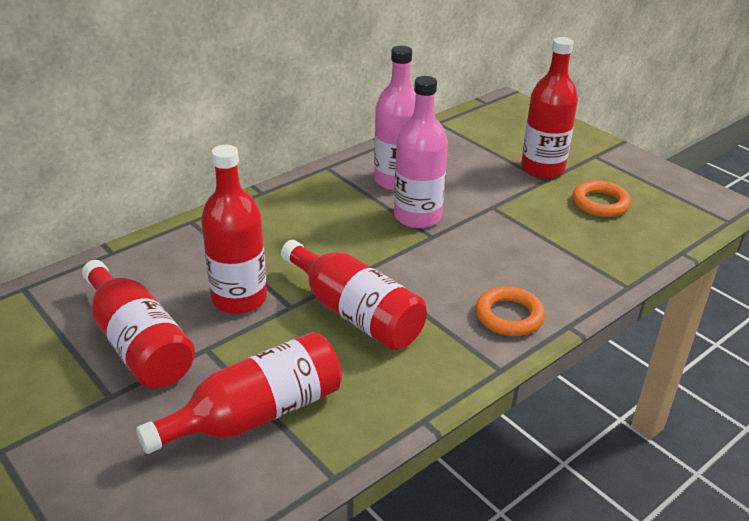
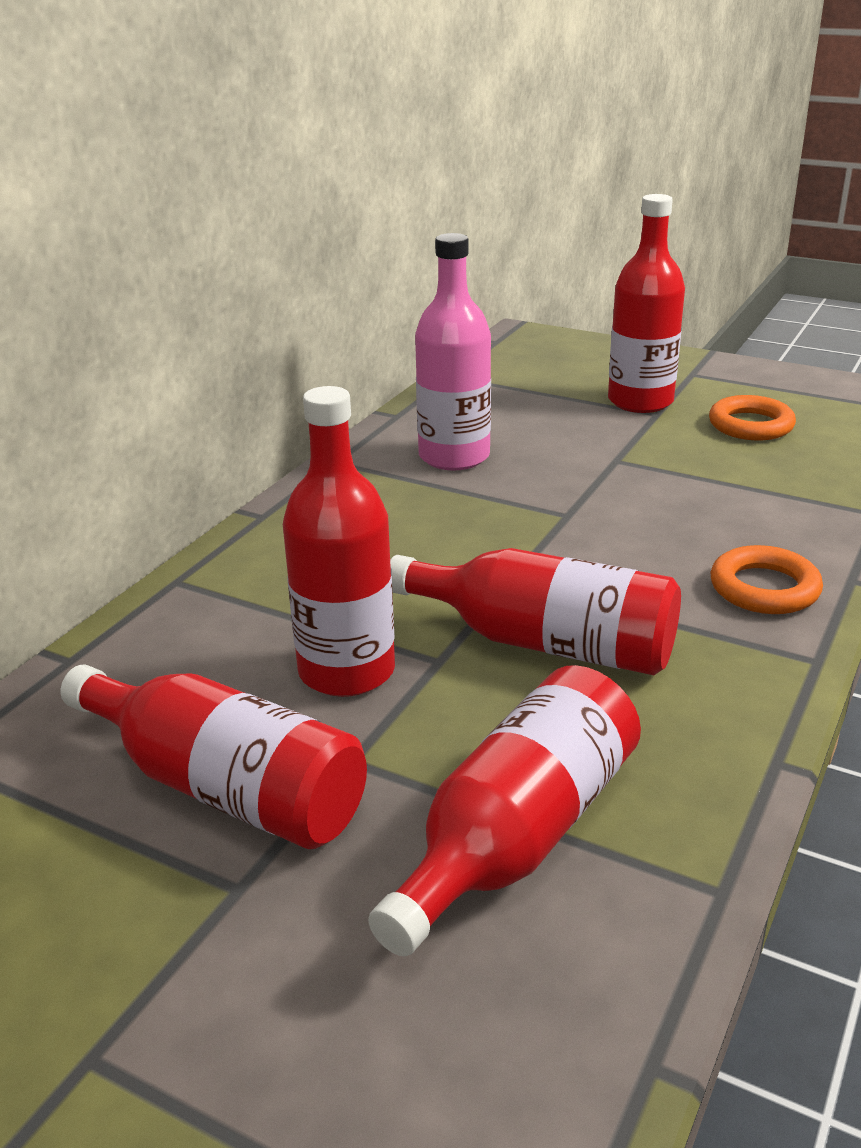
camera: 20 degrees left, 5 degrees down
(417, 216) = (524, 495): pink bottle -> none

